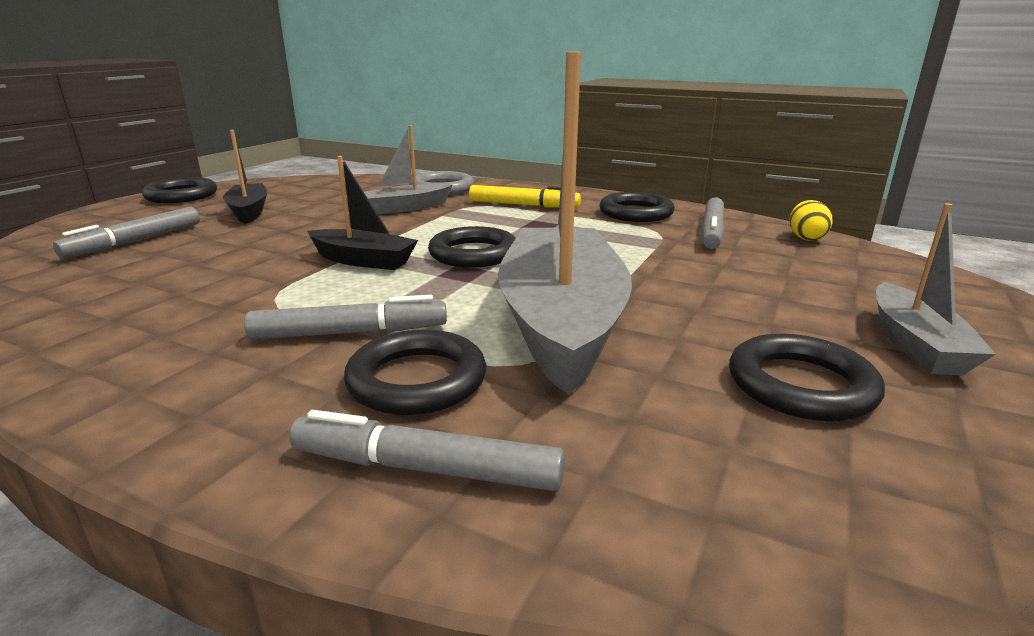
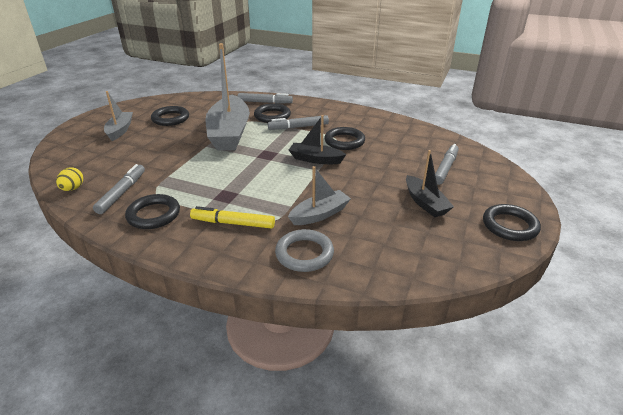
camera: 175 degrees right, 10 degrees up
(473, 254) = (264, 166): black ring -> black ring (344, 141)

